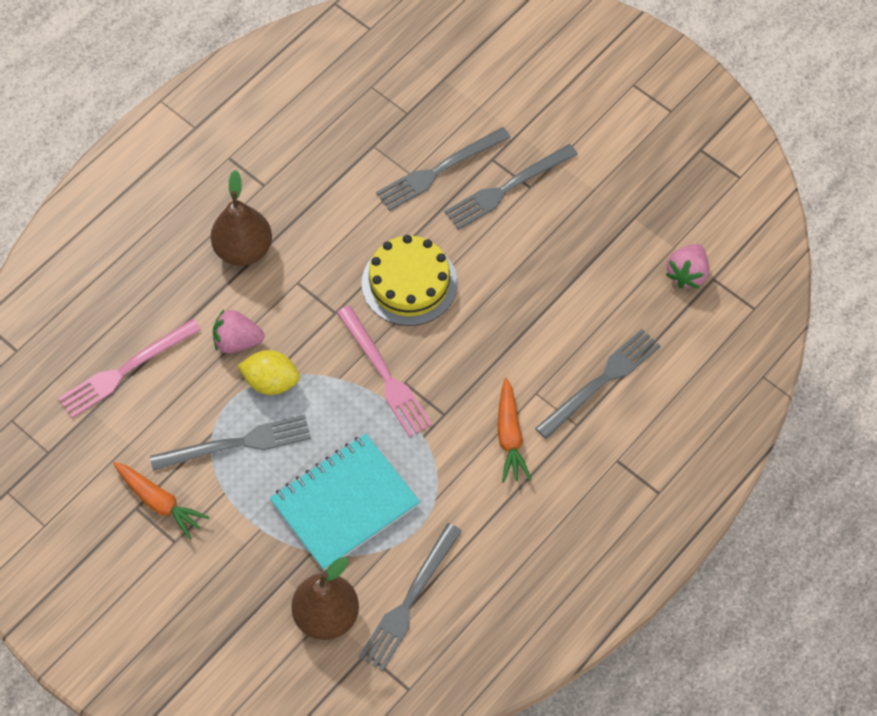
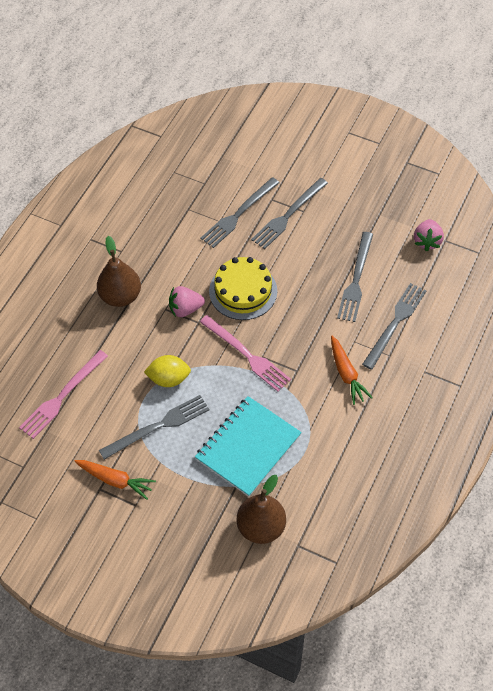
camera: 15 degrees left, 5 degrees down
(237, 341) = (136, 358): pink strawberry -> pink strawberry (185, 309)
(409, 601) = (316, 502): grey fork -> grey fork (356, 280)

